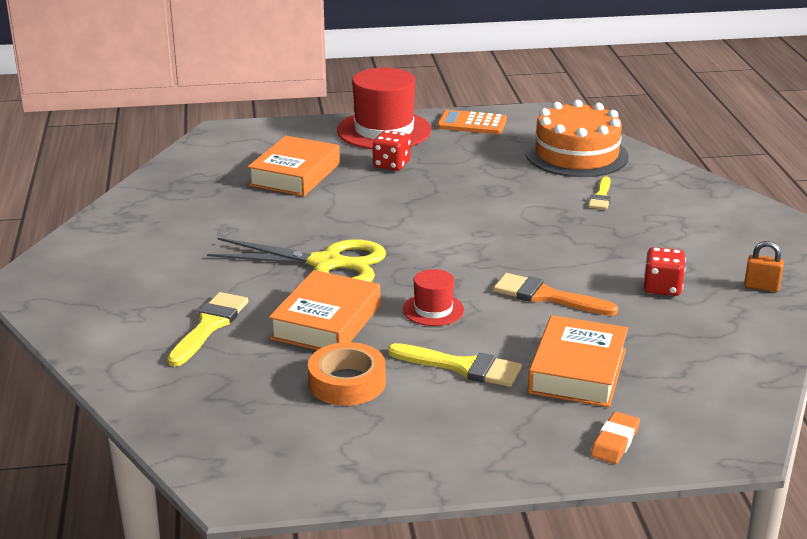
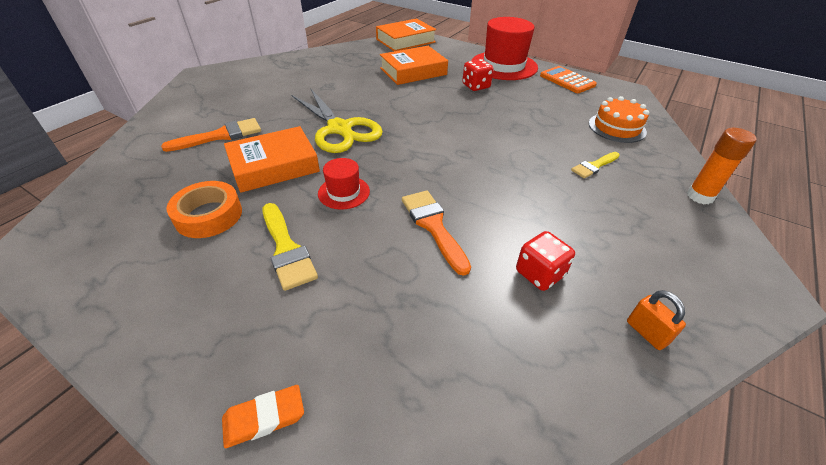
camera: 40 degrees right, 15 degrees up
(209, 326) = (220, 136): yellow brush -> orange brush
(576, 155) = (617, 127): orange cake -> orange cake, size x0.63
(578, 371) = (353, 311): orange book -> orange book (405, 41)
(700, 186) = (700, 196): none -> orange glue stick

